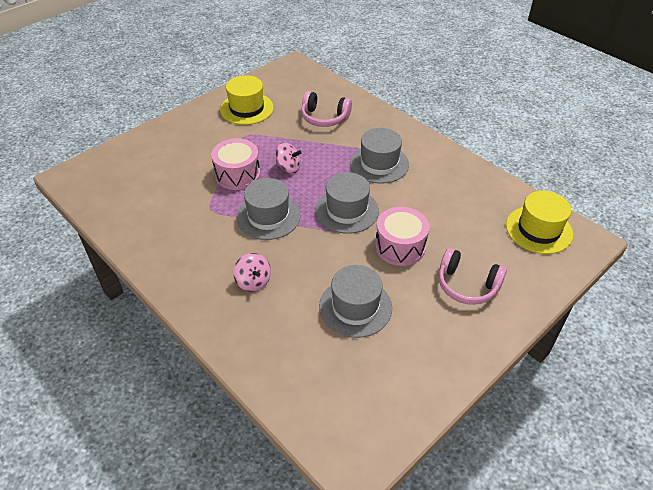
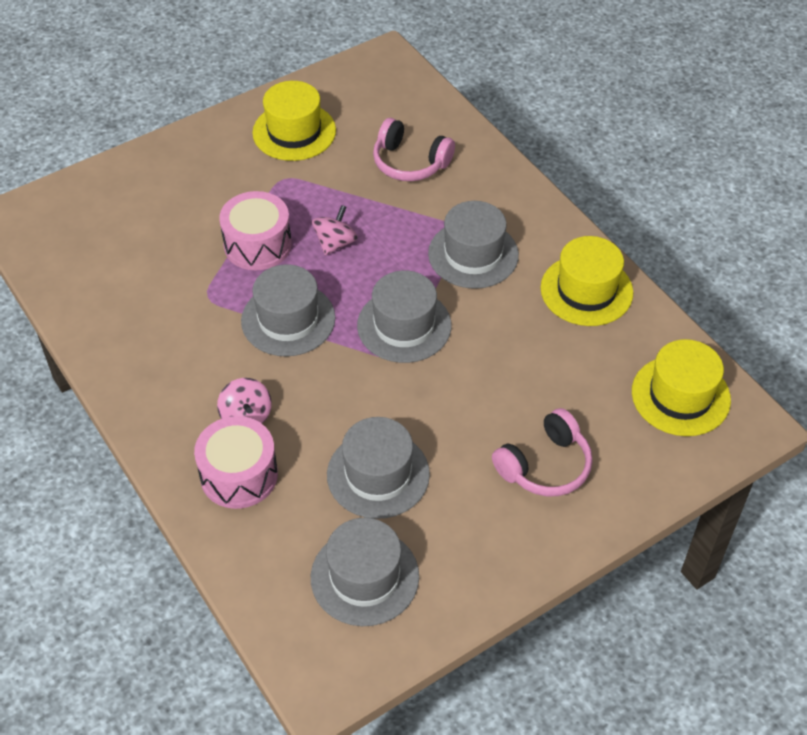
camera: 10 degrees right, 5 degrees up
(288, 167) = (335, 243): pink spinning top -> pink spinning top turned 90 degrees counterclockwise
(365, 379) = (365, 577): none -> grey hat
(400, 246) = (466, 393): pink drum -> pink drum (239, 475)
(457, 176) = (586, 290): none -> yellow hat
(467, 285) = (545, 466): pink headphones -> pink headphones turned 75 degrees counterclockwise

